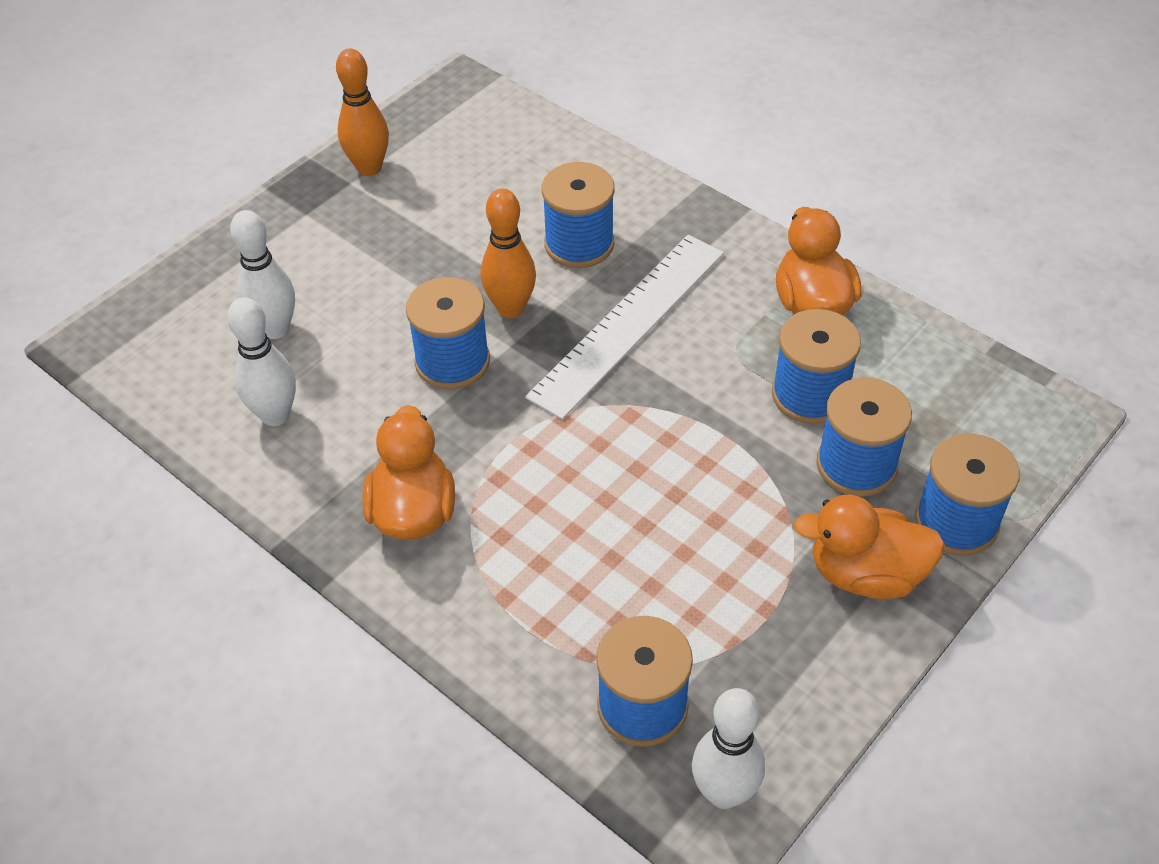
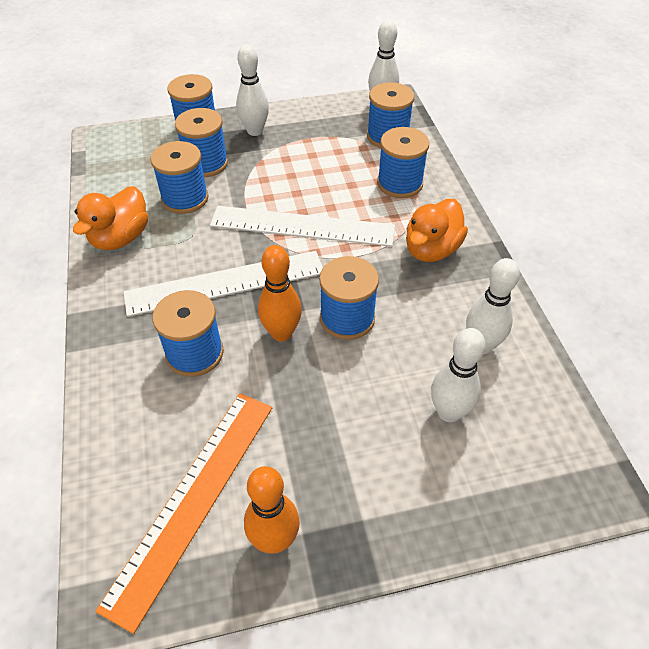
camera: 145 degrees left, 0 degrees up
(459, 156) = (193, 499): none -> orange ruler
(541, 606) = (399, 183): none -> blue spool
(614, 445) = (302, 226): none -> white ruler
(865, 574) = (255, 131): orange duck -> white bowling pin

